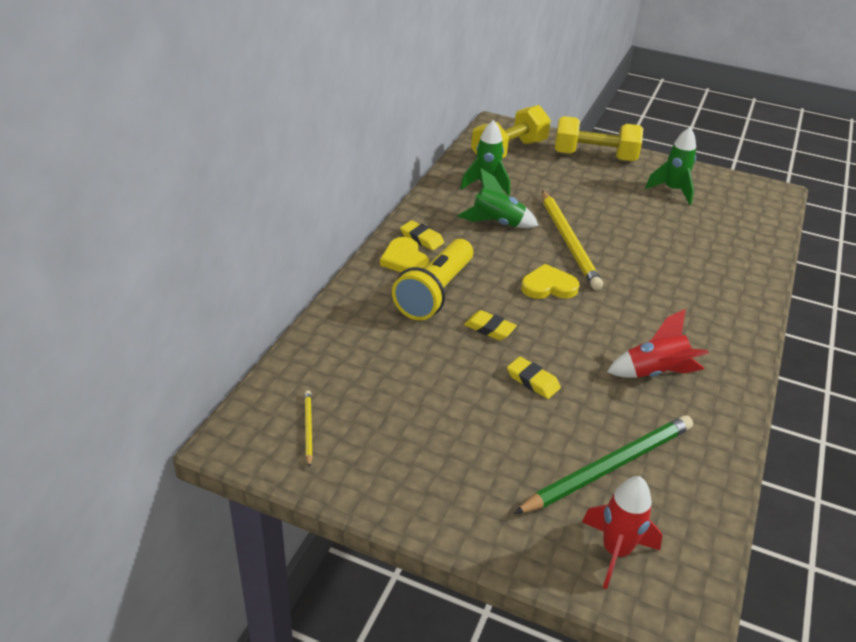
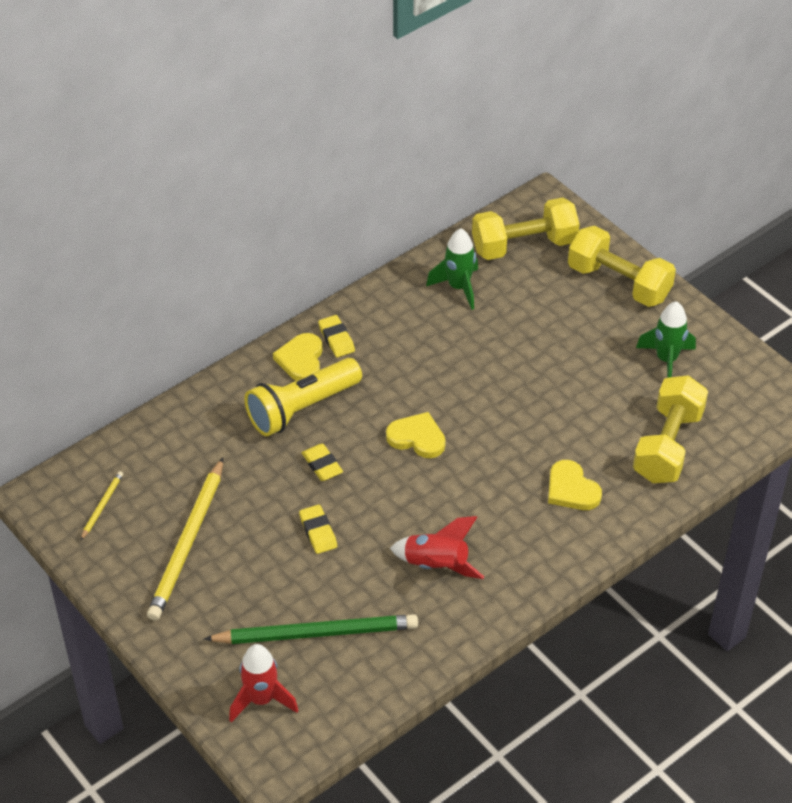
camera: 30 degrees right, 10 degrees up
(496, 223) = (428, 343): green rocket -> none
(568, 242) = (484, 391): yellow pencil -> yellow pencil (188, 543)
(697, 286) = (571, 489): none -> yellow heart
(730, 239) = (667, 445): none -> yellow dumbbell

